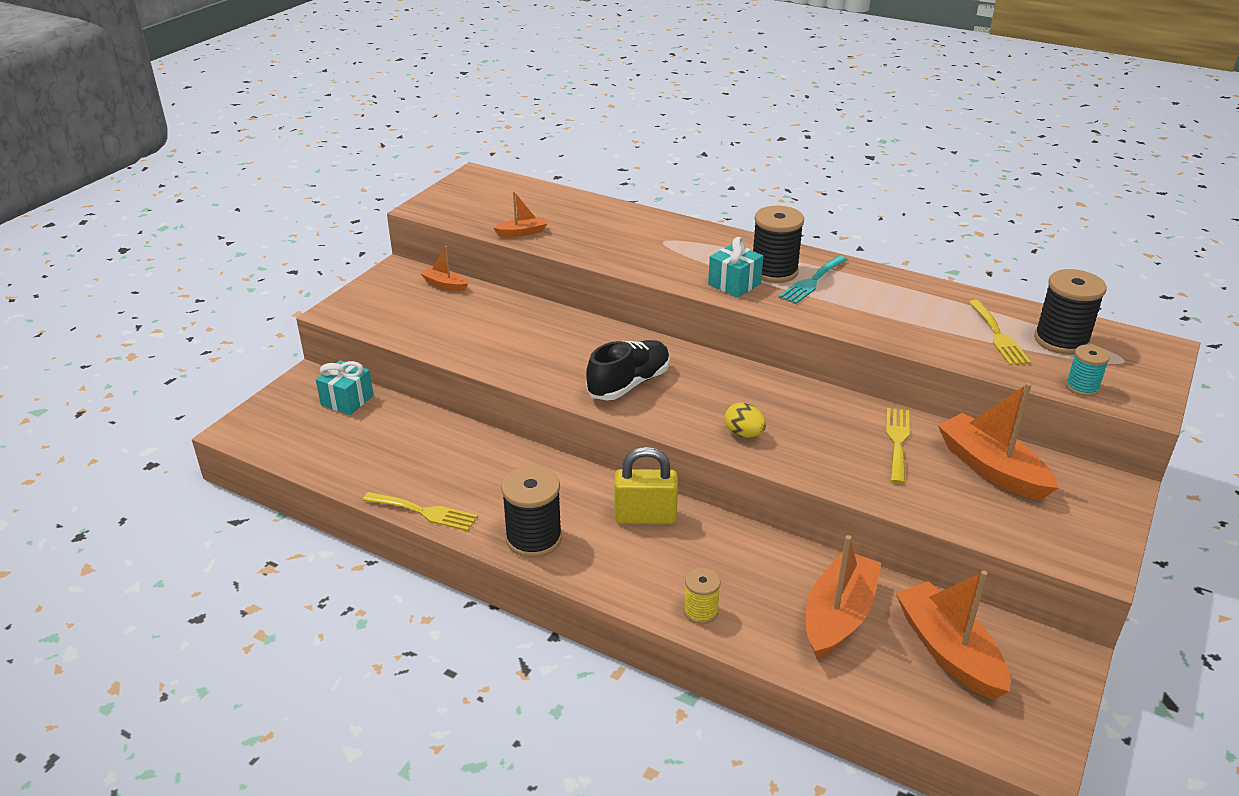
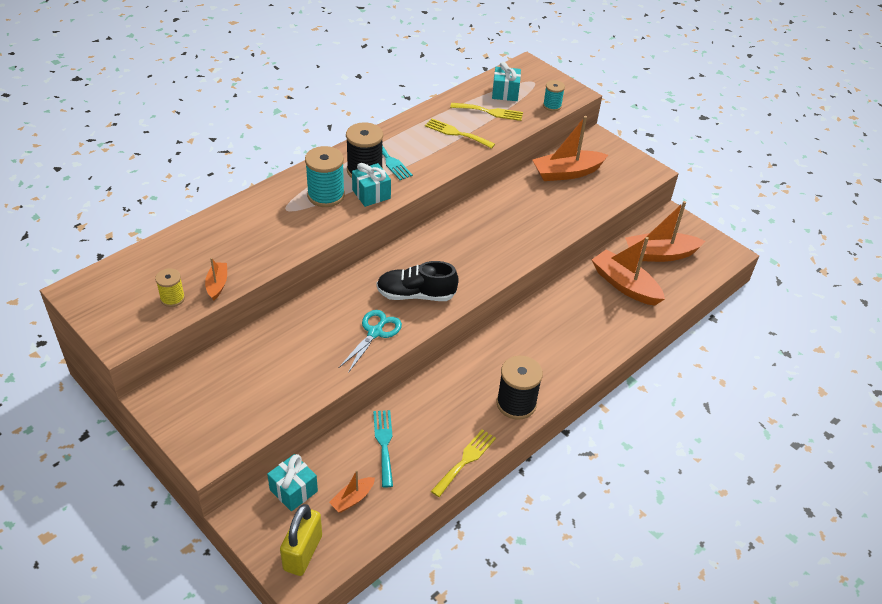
camera: 75 degrees left, 10 degrees up
(428, 445) = (384, 444): none -> turquoise fork
(445, 285) = (207, 370): orange boat -> orange boat (352, 499)
(549, 369) = (375, 332): none -> turquoise scissors
(629, 384) = (416, 295): black shoe -> black shoe turned 60 degrees counterclockwise
(645, 517) = (514, 341): yellow padlock -> yellow padlock (303, 552)
(700, 611) = (606, 341): yellow spool -> yellow spool (172, 298)
(707, 258) = (326, 195): none -> turquoise spool
(744, 434) = (496, 257): yellow egg -> none
(897, 441) = (530, 197): yellow fork -> yellow fork (456, 133)
(1061, 340) = (505, 93): black spool -> turquoise gift

